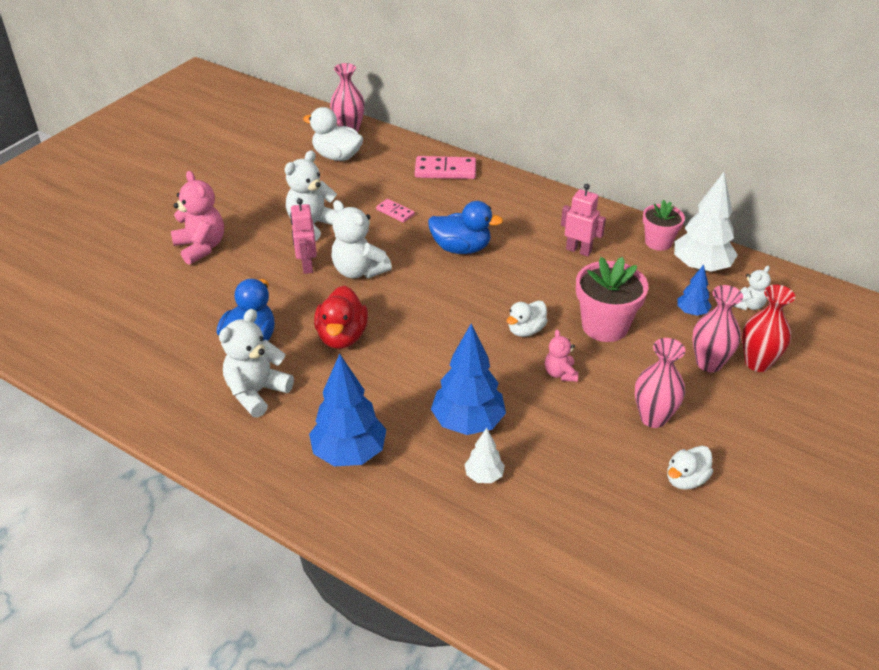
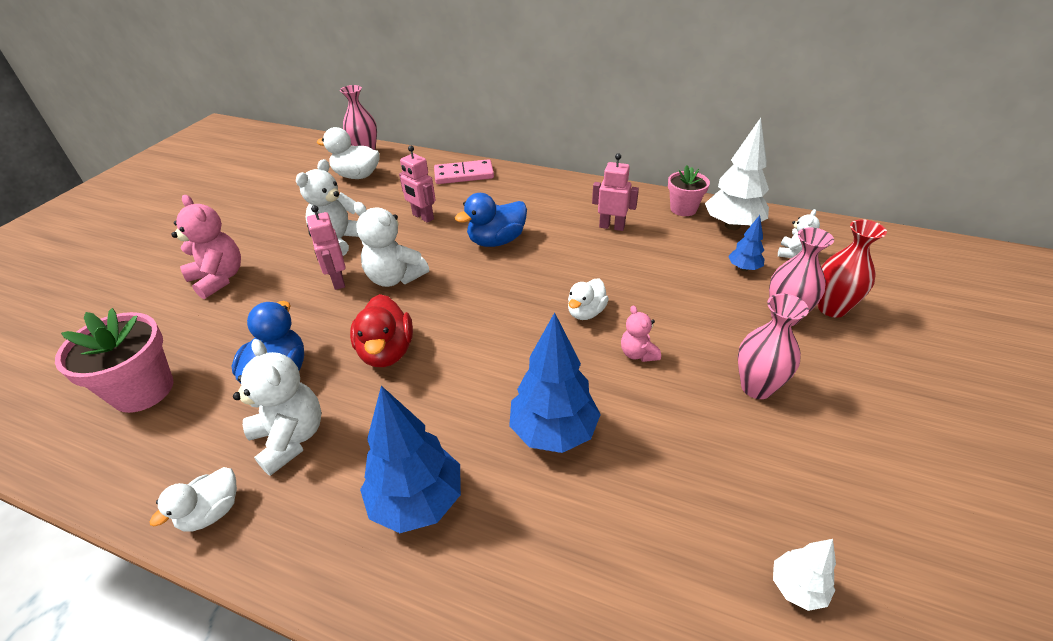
camera: 10 degrees left, 0 degrees up
(257, 392) = (290, 438): white teddy bear -> white teddy bear turned 120 degrees clockwise
(395, 212) = (422, 217): pink domino -> pink robot
(461, 248) = (496, 241): blue duck -> blue duck turned 150 degrees clockwise
(484, 476) = (592, 500): white tree -> white tree (797, 587)
(605, 326) = (665, 295): pink flower pot -> pink flower pot (143, 390)
(686, 479) = (826, 457): white duck -> white duck (212, 512)

